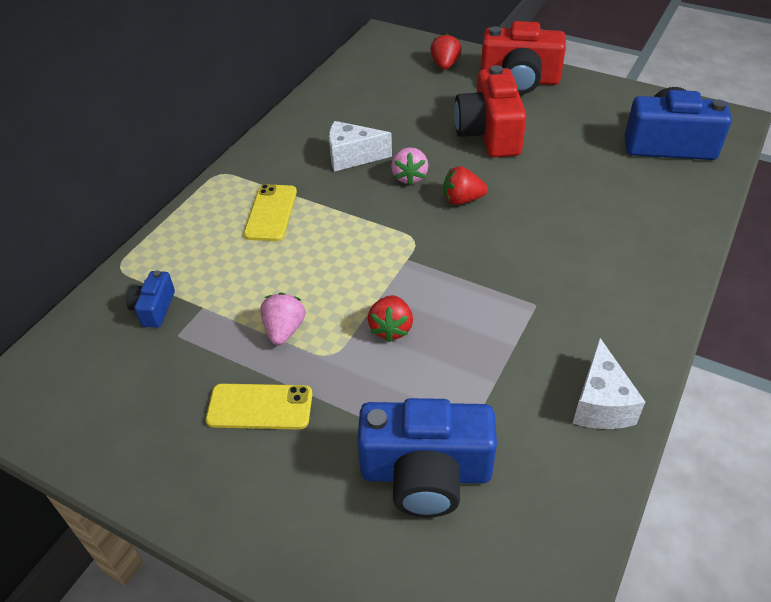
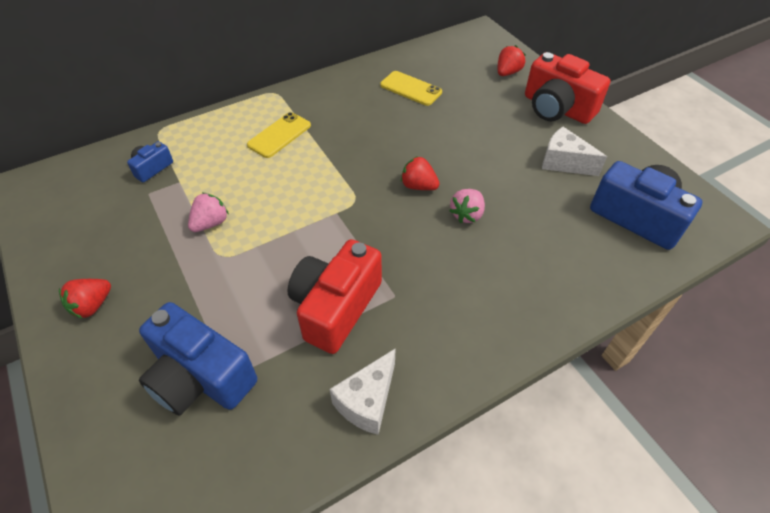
camera: 30 degrees right, 5 degrees up
(260, 407) = (148, 268): yellow phone -> yellow phone (410, 89)
(352, 157) = (370, 118): white cheese -> white cheese (563, 162)
(391, 328) = (277, 259): red strawberry -> red strawberry (92, 305)
(409, 177) = (396, 151): pink strawberry -> pink strawberry (467, 214)
(489, 133) = (490, 142): red camera -> red camera (335, 307)

